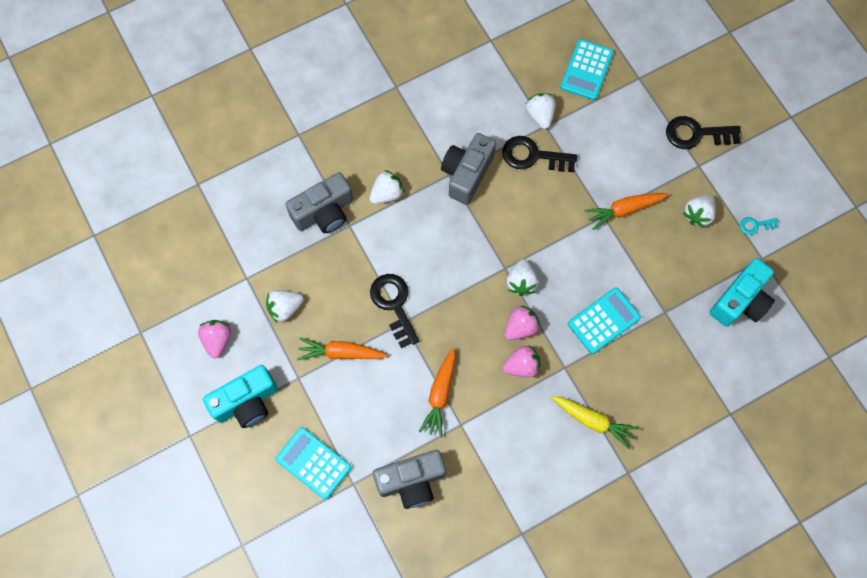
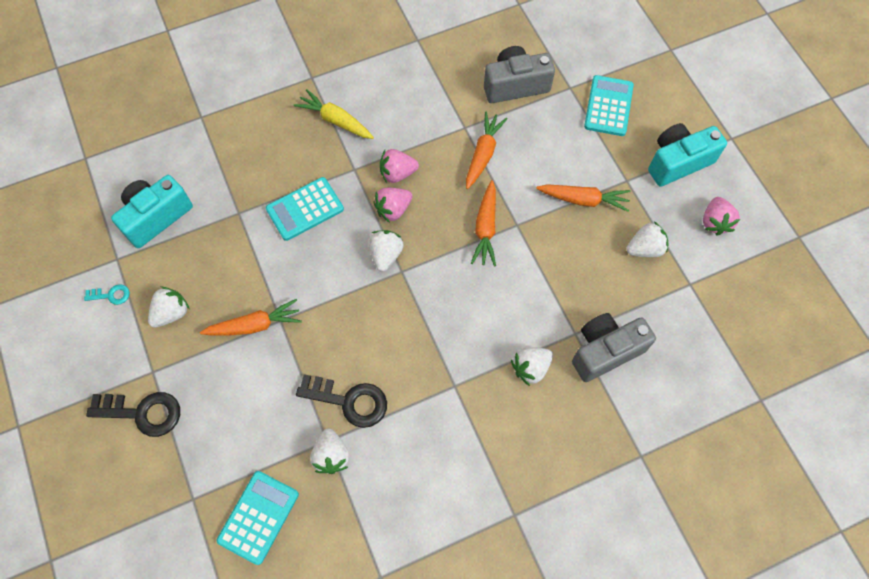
camera: 175 degrees left, 5 degrees down
(313, 463) = (608, 106): turquoise calculator -> turquoise calculator turned 120 degrees counterclockwise
(394, 305) = (526, 242): black key -> none
(432, 316) = (485, 228): none -> orange carrot
(467, 174) = (433, 384): grey camera -> none

